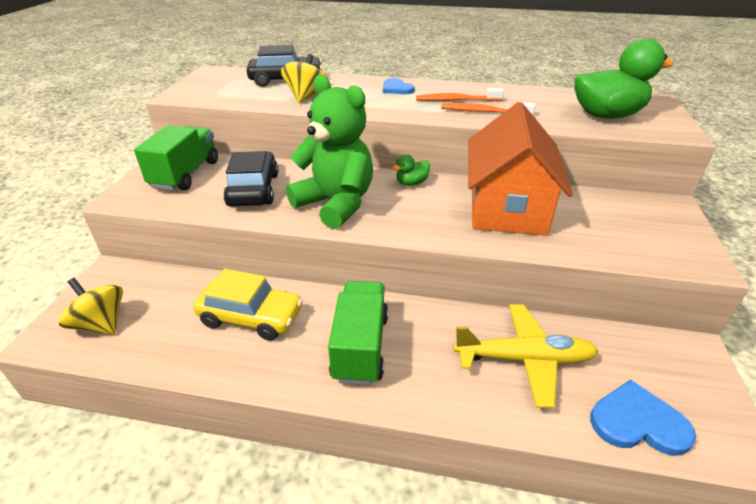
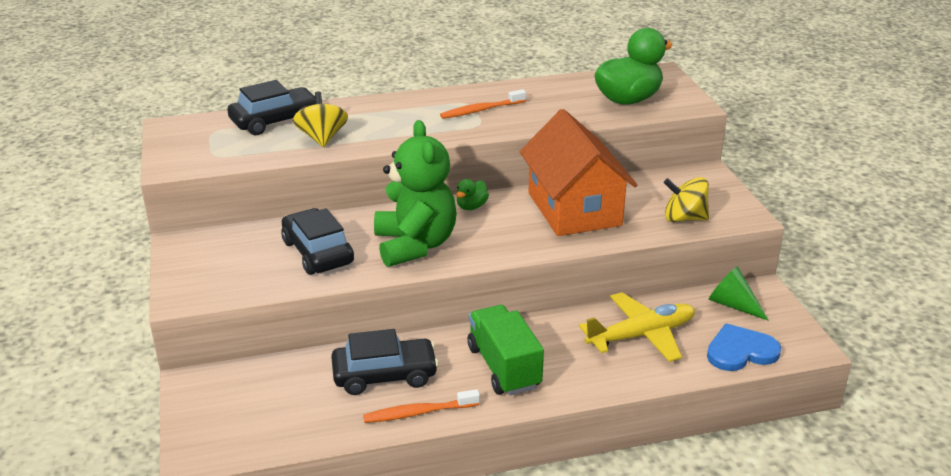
camera: 25 degrees left, 5 degrees down
(101, 324) = (239, 426): yellow spinning top -> yellow spinning top (684, 218)
(185, 174) = (224, 255): green truck -> none
(251, 317) = (385, 375): yellow car -> black car
(336, 204) = (415, 245): green teddy bear -> green teddy bear turned 60 degrees clockwise
(396, 88) = (409, 108): blue heart -> none
(484, 112) = (517, 119): orange toothbrush -> orange toothbrush (419, 412)
(650, 357) = (733, 305): none -> green cone

